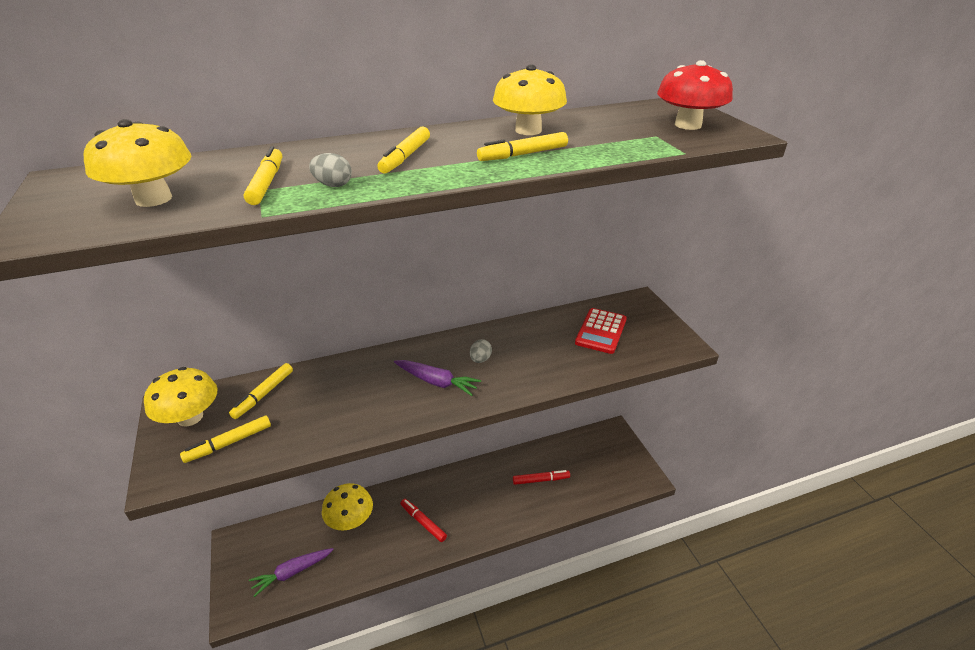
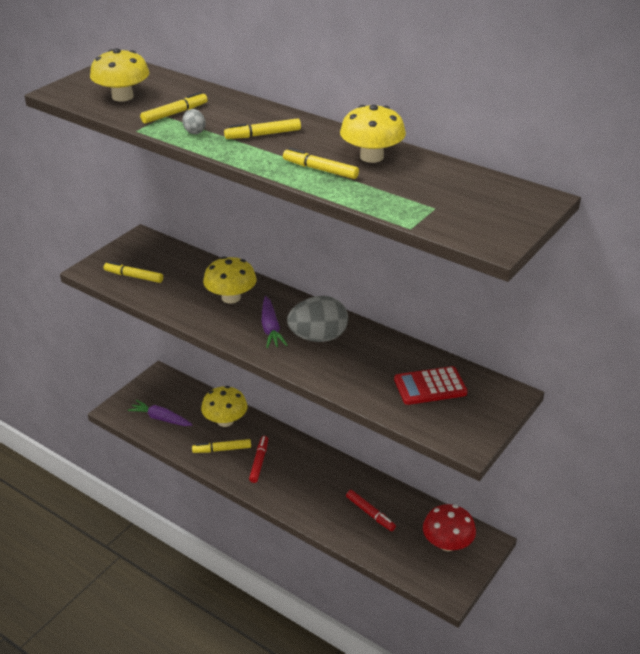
camera: 55 degrees right, 0 degrees up
(190, 417) = (139, 250): yellow mushroom -> yellow mushroom (231, 297)
(263, 394) = (184, 264): yellow marker -> yellow marker (222, 449)
(480, 359) = (318, 337): grey egg -> grey egg, size x2.25
(688, 125) = (483, 215): red mushroom -> red mushroom (447, 543)

